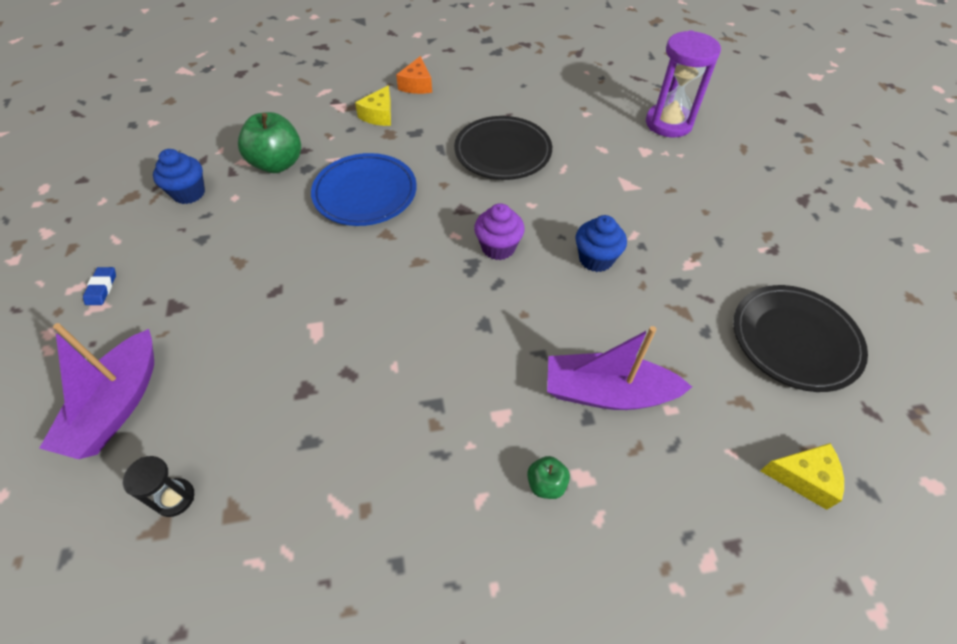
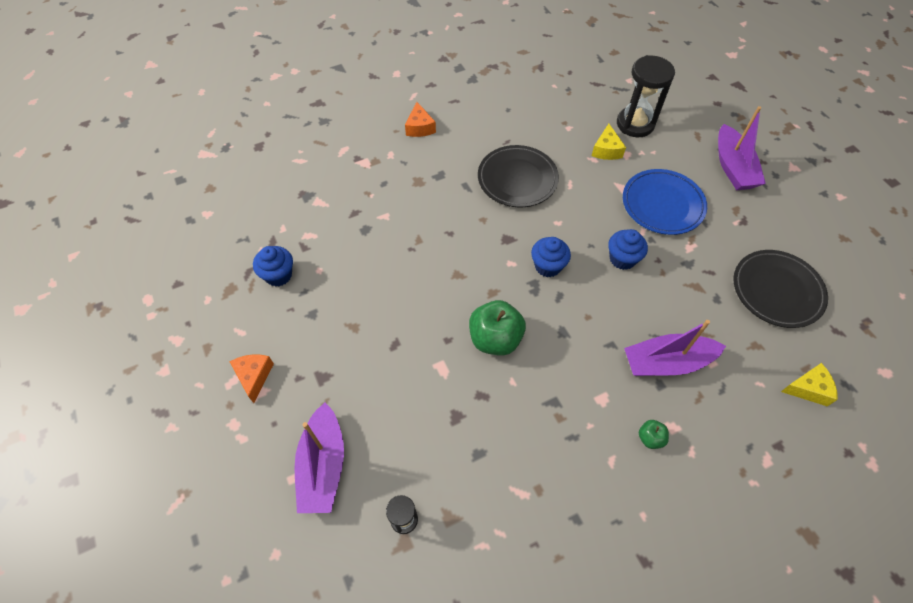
camera: 15 degrees left, 5 degrees up
(101, 288) = (254, 376): blue eraser -> orange cheese
(277, 164) = (339, 231): green apple -> green apple (495, 339)
(365, 194) = (424, 242): blue plate -> blue plate (662, 205)
(379, 115) = (401, 165): yellow cheese -> yellow cheese (606, 150)
(498, 247) = (548, 266): purple cupcake -> blue cupcake
(668, 123) = (635, 124): purple hourglass -> black hourglass
(778, 189) = (733, 167): none -> purple boat

